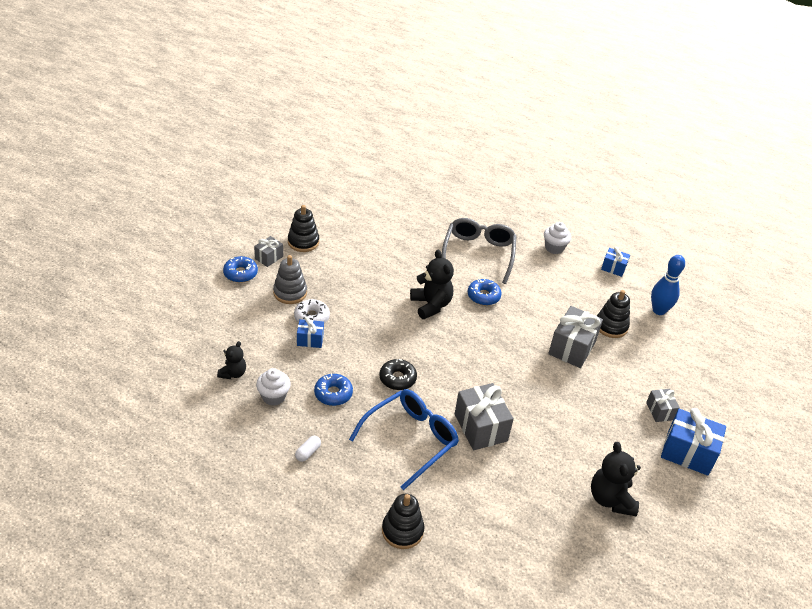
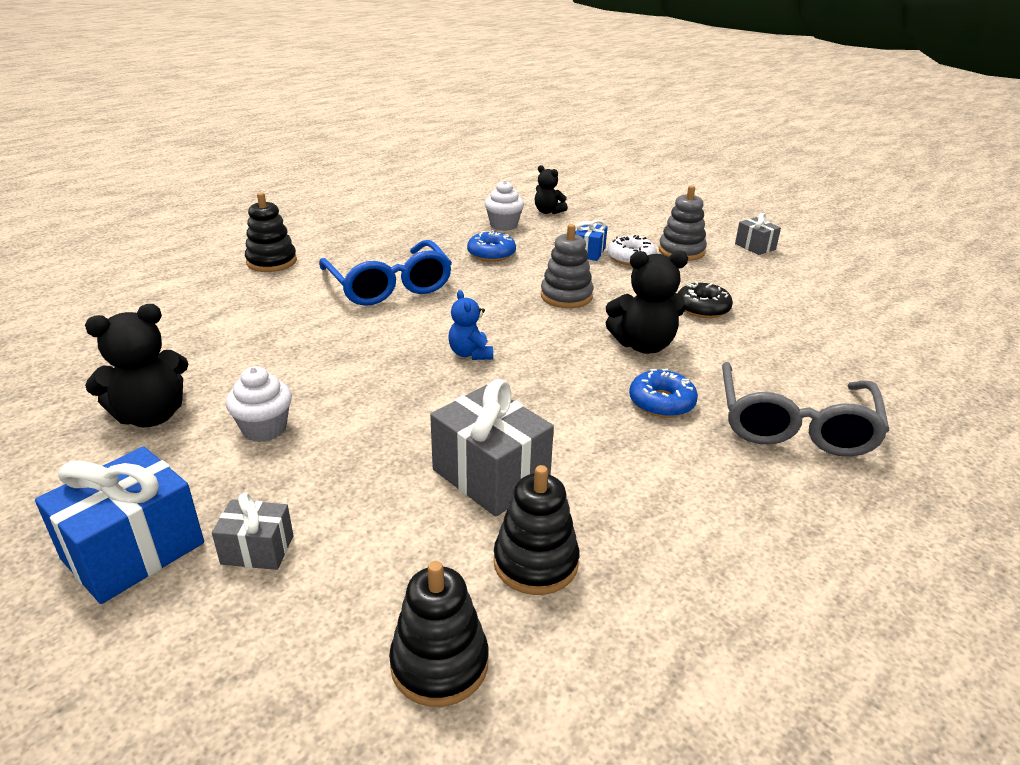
camera: 110 degrees right, 10 degrees down
(240, 273) = (720, 229): blue donut -> none
(303, 242) = (795, 271): black stacking toy -> black stacking toy (439, 664)
(308, 452) = (414, 232): white capsule -> none
(385, 343) = (566, 296): none -> grey stacking toy
(397, 378) = (496, 294): black donut -> black donut (702, 308)
(477, 376) = (470, 354): none -> blue teddy bear
(478, 253) = (794, 425): grey glasses -> grey glasses turned 75 degrees clockwise
(480, 427) = (372, 336): grey gift -> none
(554, 248) = (840, 552): white cupcake -> white cupcake (264, 429)
(611, 499) = (151, 416): black teddy bear -> black teddy bear turned 135 degrees clockwise
(613, 268) = (767, 657): blue gift -> none
(659, 310) = (571, 698): blue bowling pin -> none

